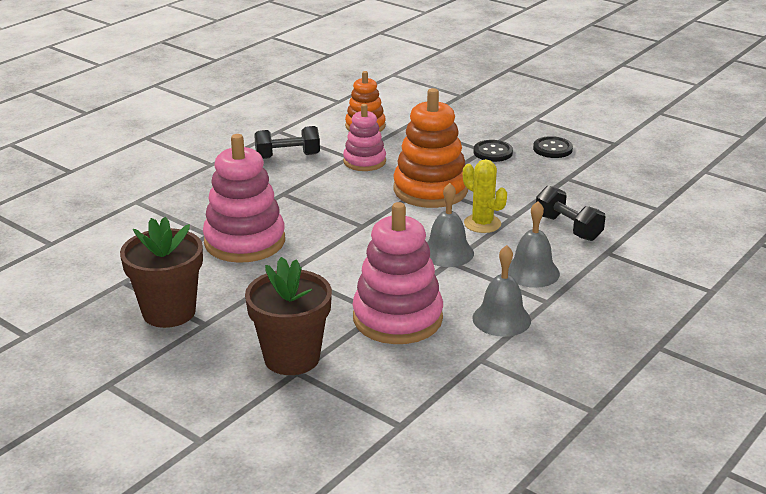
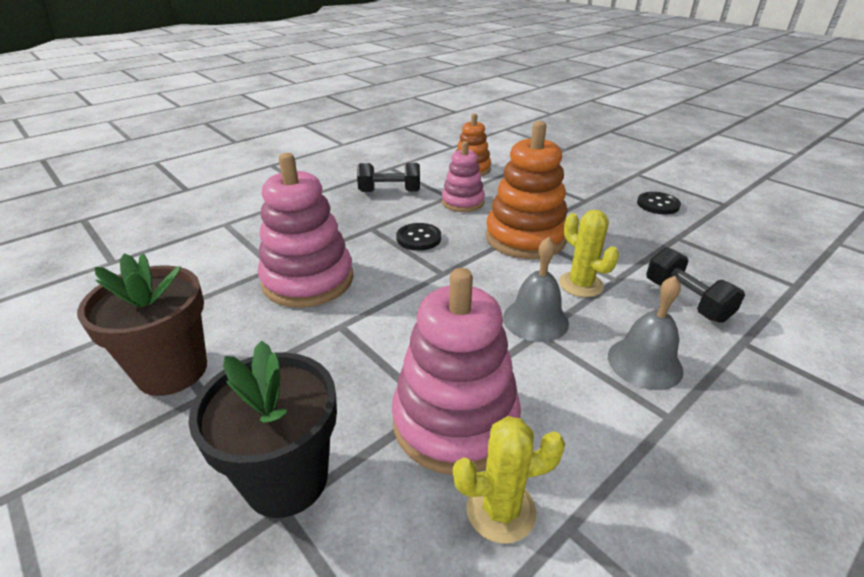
camera: 10 degrees right, 5 degrees up
(292, 358) = (286, 479): brown flower pot -> black flower pot
(437, 356) = (500, 510): none -> yellow cactus
(493, 152) = (594, 203): black button -> black button (418, 238)
(501, 319) = (603, 443): grey bell -> none

